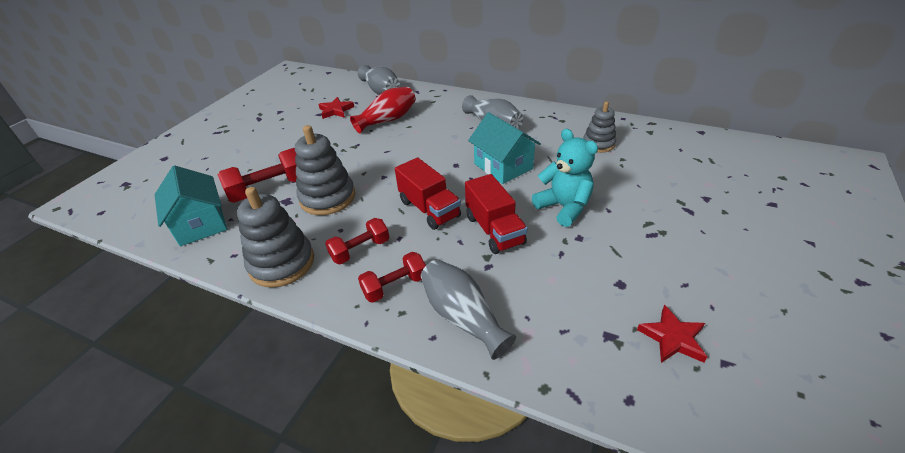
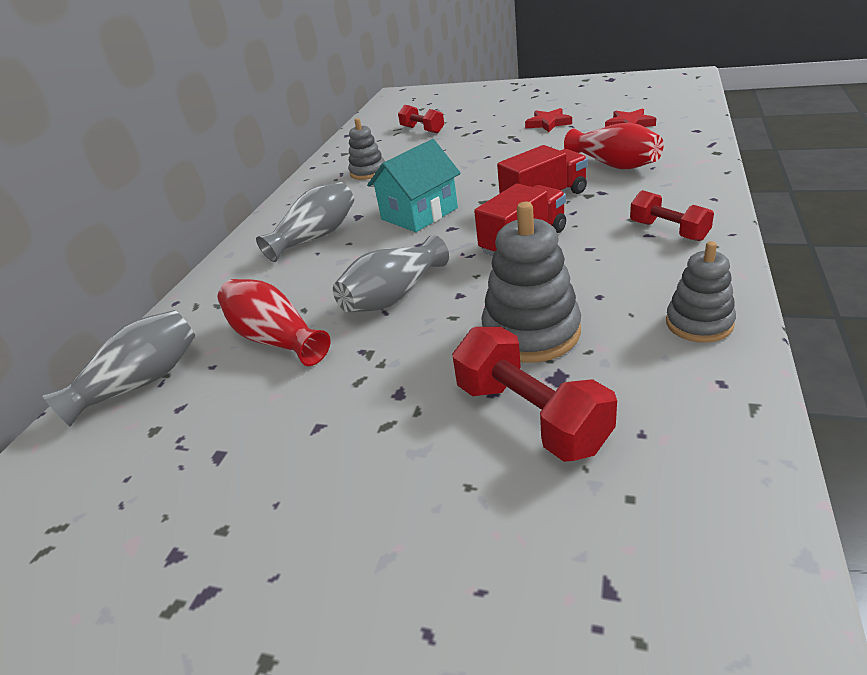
camera: 95 degrees left, 5 degrees down
(200, 224) = (681, 475): turquoise house -> none
(282, 263) = (699, 323): grey stacking toy -> grey stacking toy, size x0.63
(336, 110) = (210, 429): red star -> red star (548, 123)
(360, 250) = (628, 268): red dumbbell -> red dumbbell (422, 130)
(463, 317) = (677, 190): grey vase -> grey vase (393, 296)
(547, 290) = (614, 164): none -> red vase
(563, 207) = (491, 173): turquoise teddy bear -> none

